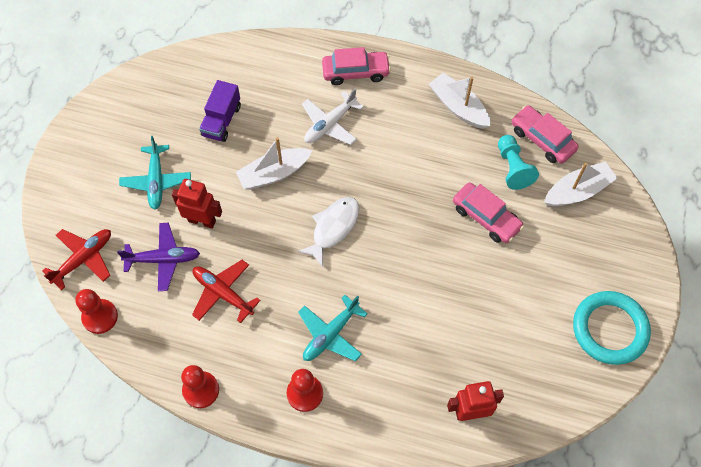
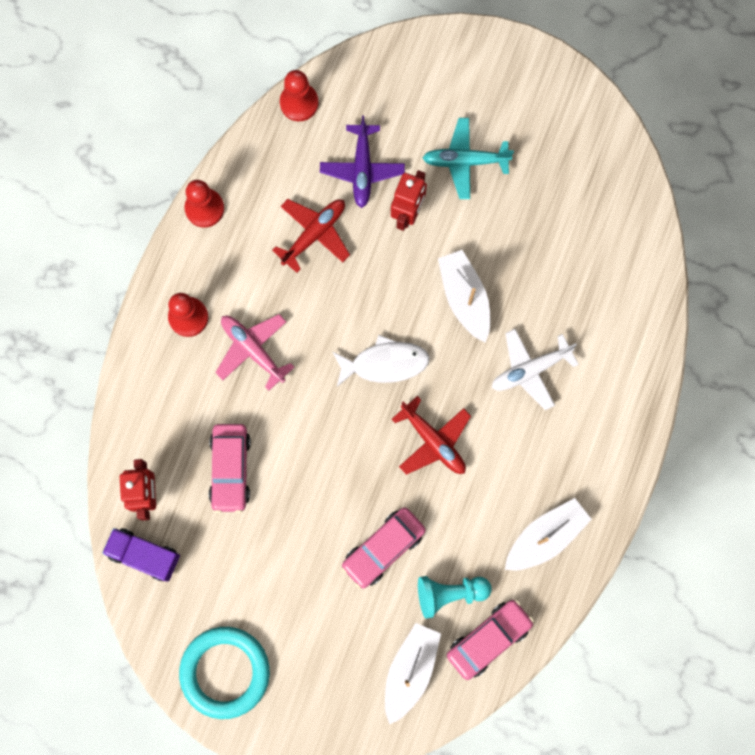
camera: 95 degrees right, 15 degrees up
(83, 259) = (371, 83): red plane -> red plane (433, 441)
(222, 121) = (545, 238): purple truck -> purple truck (144, 555)
(330, 124) = (530, 370): white plane -> white plane turned 75 degrees counterclockwise
(330, 334) = (253, 350): turquoise plane -> pink plane
(333, 228) = (385, 363): white fish -> white fish turned 45 degrees counterclockwise
(355, 72) = (608, 409): pink car -> pink car (230, 469)
(577, 191) = (410, 670): white boat -> white boat turned 135 degrees counterclockwise

